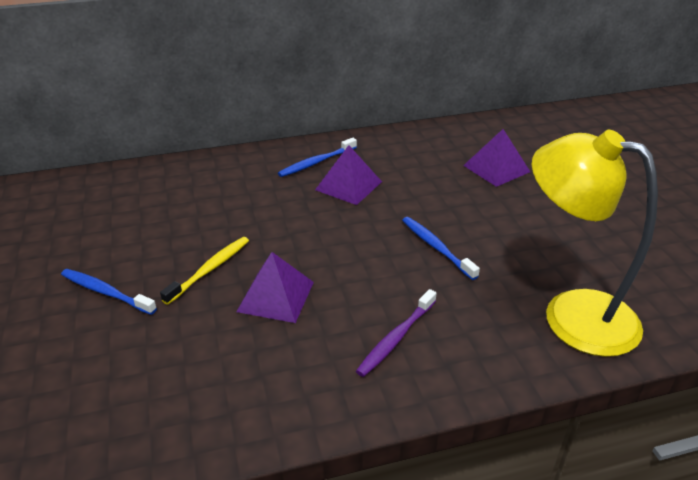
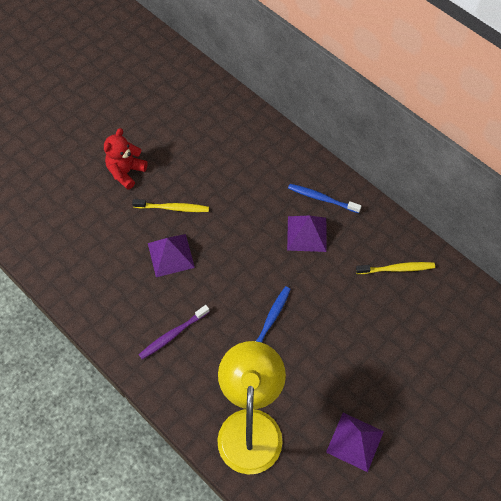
camera: 60 degrees right, 25 degrees up
(106, 292) = (126, 172): blue toothbrush -> red teddy bear
(396, 338) = (173, 334): purple toothbrush -> purple toothbrush turned 45 degrees counterclockwise
(438, 150) = (397, 269): none -> yellow toothbrush
(496, 168) = (398, 320): purple pyramid -> purple pyramid (355, 441)

